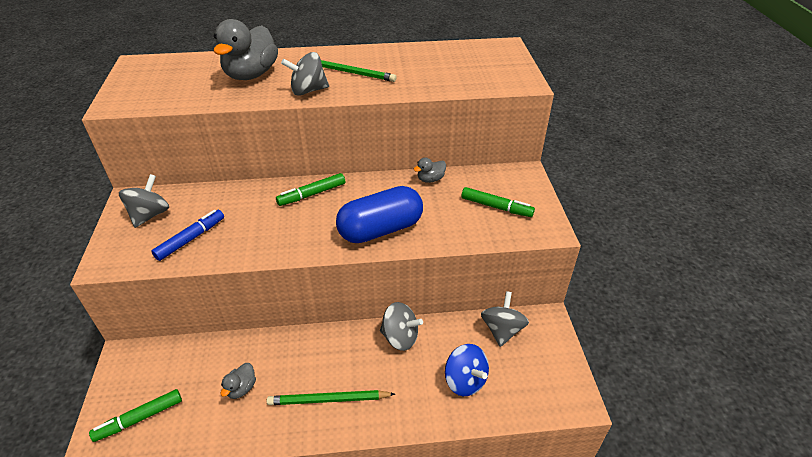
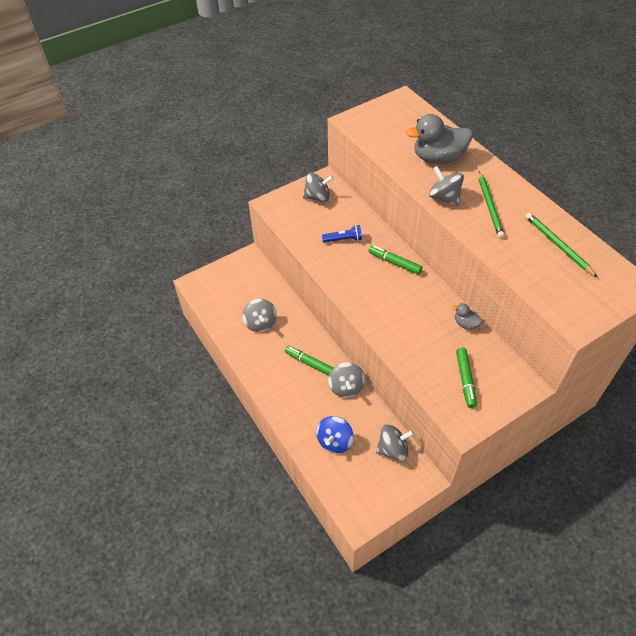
camera: 65 degrees right, 10 degrees up
(140, 418) = (219, 290): green marker -> green marker (310, 363)
(190, 239) = (311, 228): blue marker -> none
(238, 219) = (343, 239): none -> blue flashlight
(241, 388) = (260, 323): grey duck -> grey spinning top
(328, 400) = (277, 370): green pencil -> green pencil (558, 245)
(380, 229) = (387, 318): blue capsule -> none

